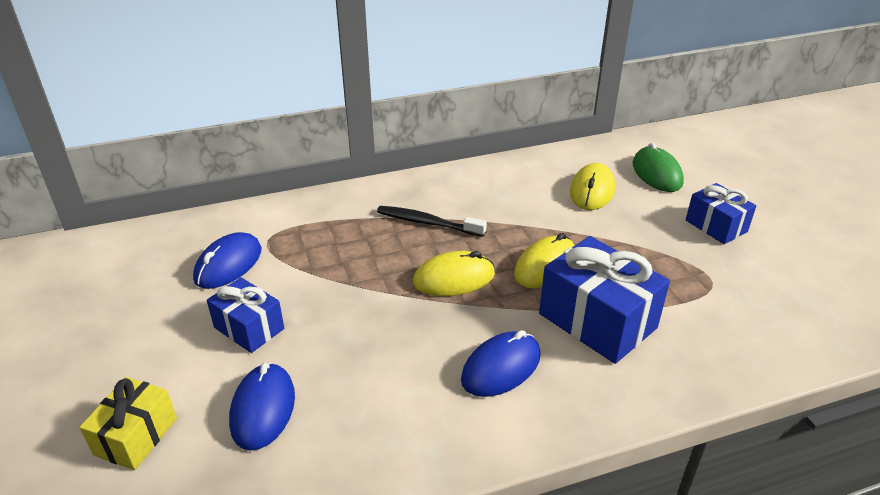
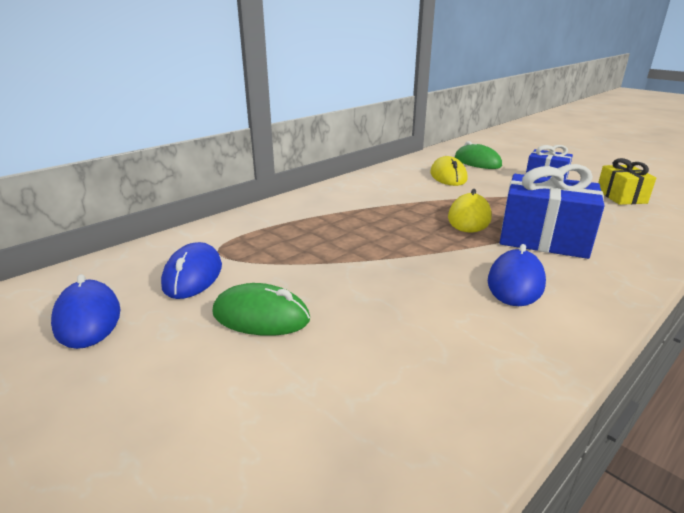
camera: 25 degrees left, 10 degrees down
(136, 436) = (213, 456): yellow gift -> yellow gift (621, 196)
(249, 328) = (261, 316): blue gift -> green mouse
(263, 409) = (342, 377): blue mouse -> blue mouse (88, 318)
(428, 223) = (351, 213): black toothbrush -> none
(454, 278) = (411, 239): yellow mouse -> none

